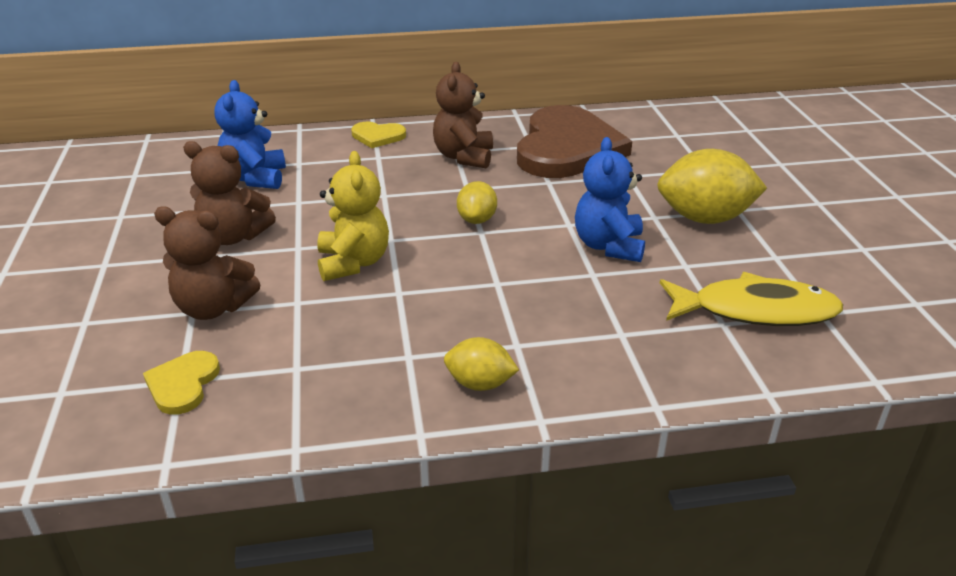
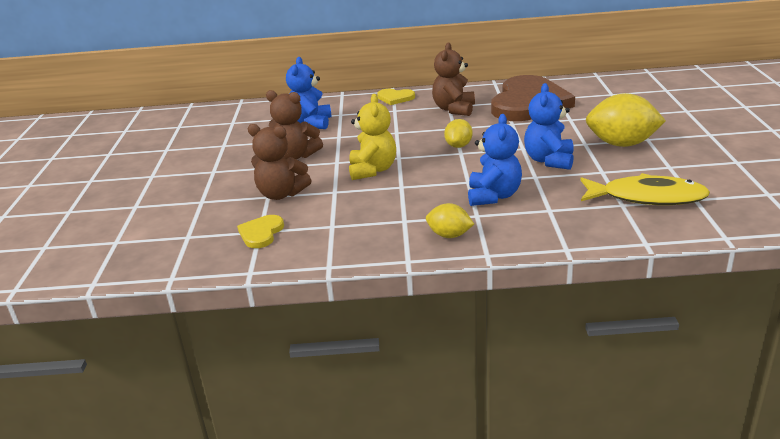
camera: 10 degrees right, 5 degrees down
(537, 310) = (493, 196): none -> blue teddy bear

